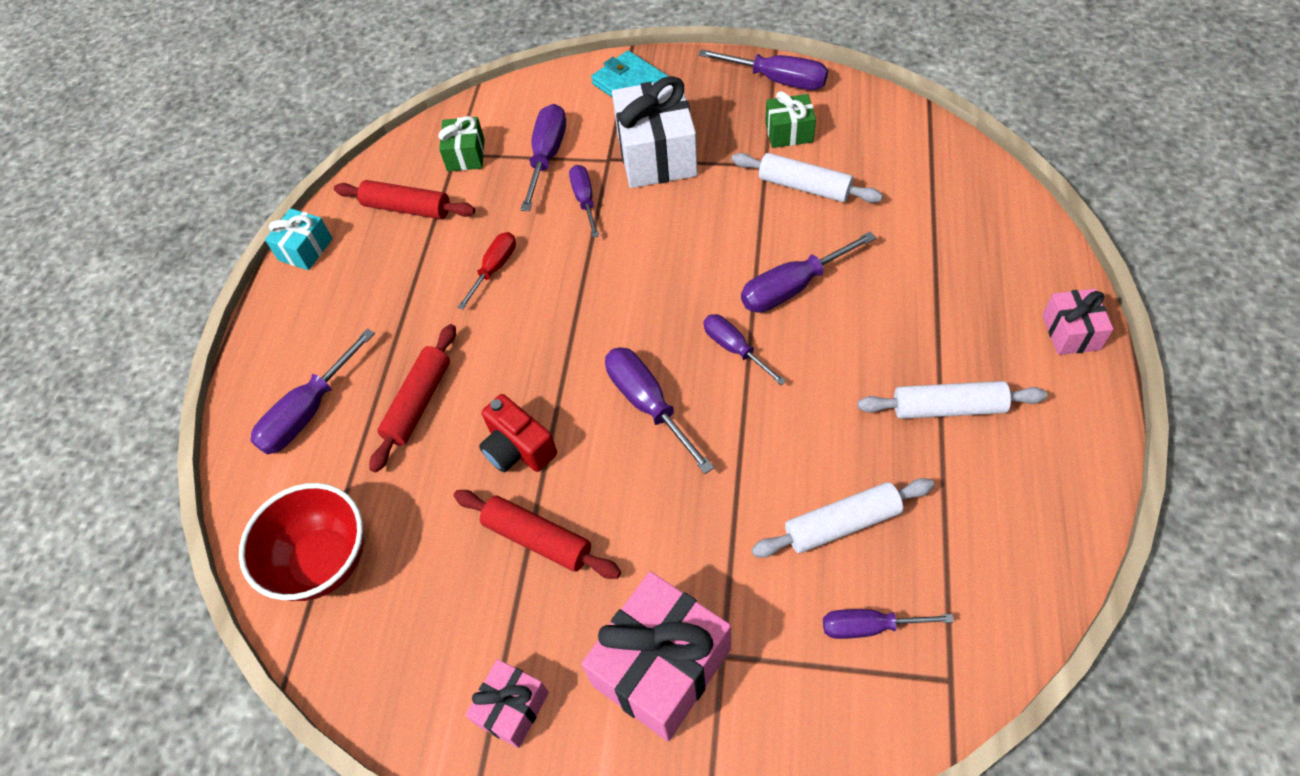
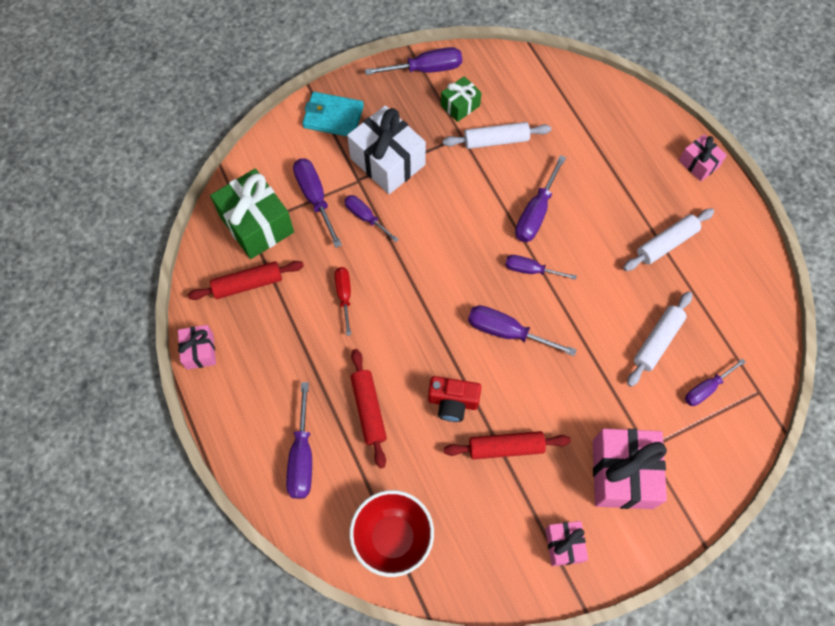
camera: 40 degrees left, 10 degrees up
(305, 249) = (200, 351): turquoise gift -> pink gift
(465, 155) = (256, 224): green gift -> green gift, size x1.86

